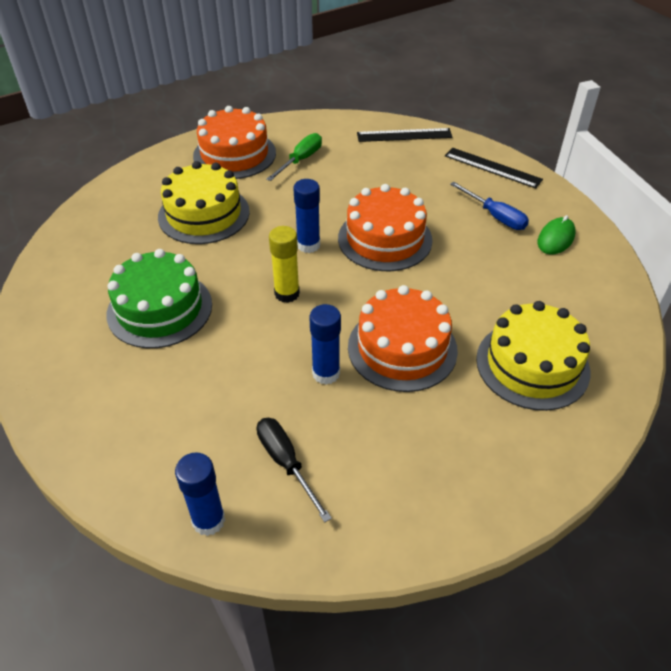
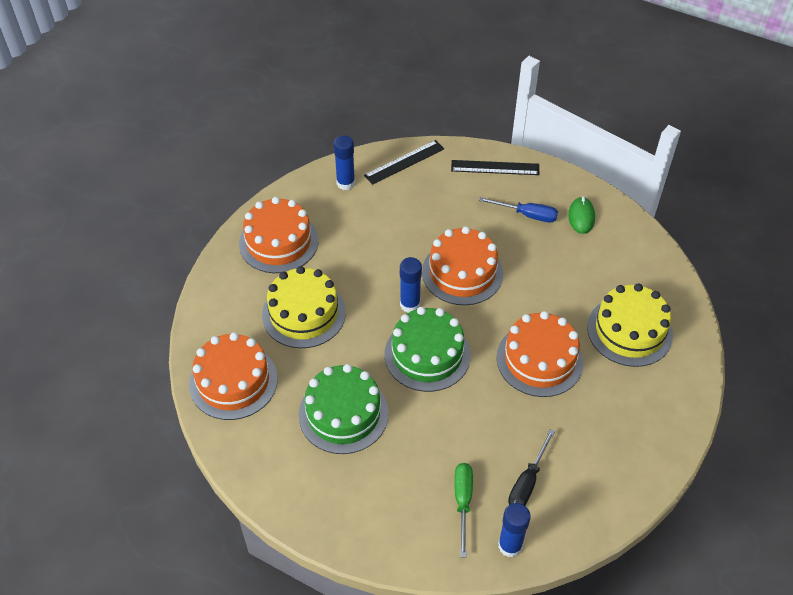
camera: 30 degrees left, 5 degrees up
(92, 241) = (233, 381): none -> orange cake
(286, 463) = (527, 482): black screwdriver -> black screwdriver turned 90 degrees counterclockwise
(287, 293) = (427, 354): yellow glue stick -> green cake
(301, 160) = (339, 224): green screwdriver -> green screwdriver (463, 502)
(326, 373) = (503, 405): blue glue stick -> blue glue stick (345, 183)

